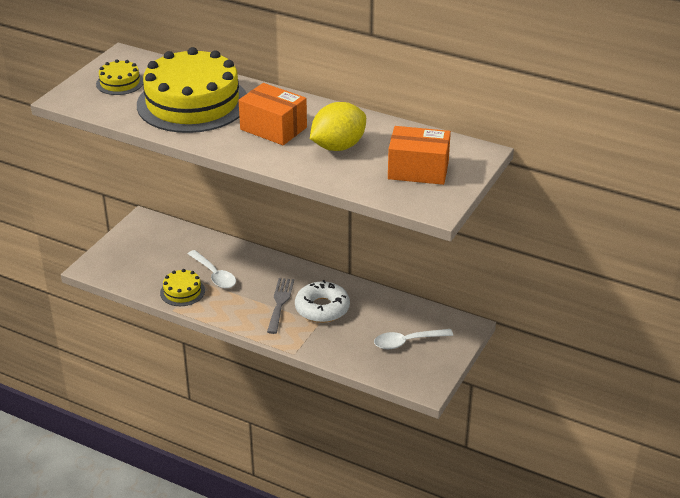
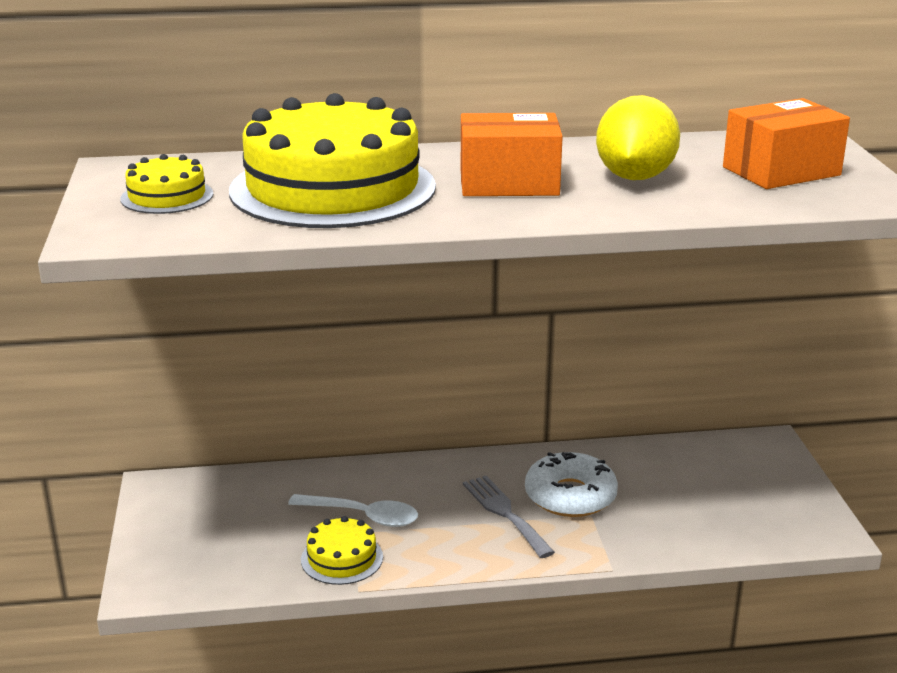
camera: 35 degrees left, 10 degrees down
(407, 342) = (730, 490): white spoon -> none

